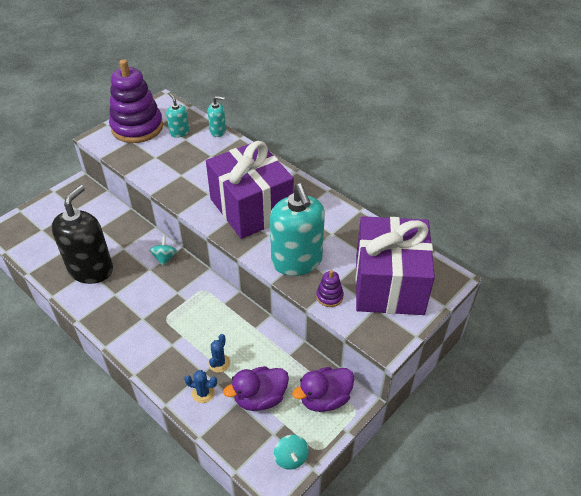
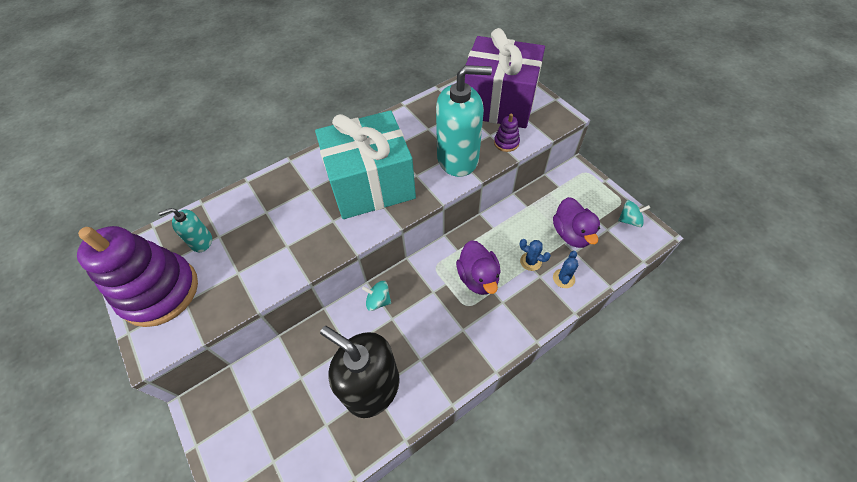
camera: 75 degrees left, 10 degrees up
(218, 131) = (222, 200): turquoise soap dispenser -> none
(251, 208) = (371, 184): purple gift -> turquoise gift
(324, 399) = (574, 189): purple duck -> purple duck (478, 278)

